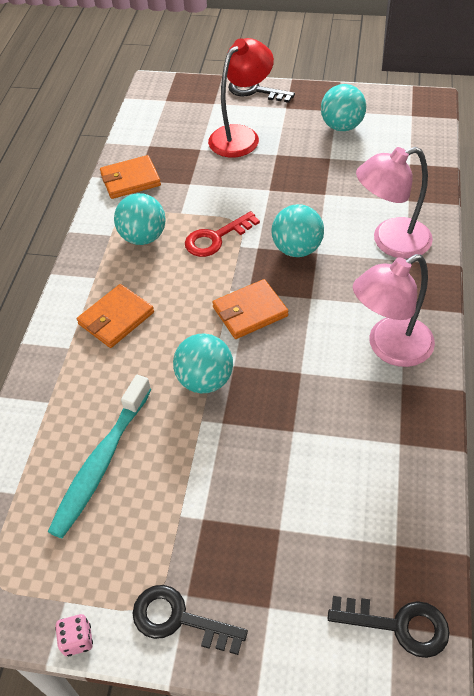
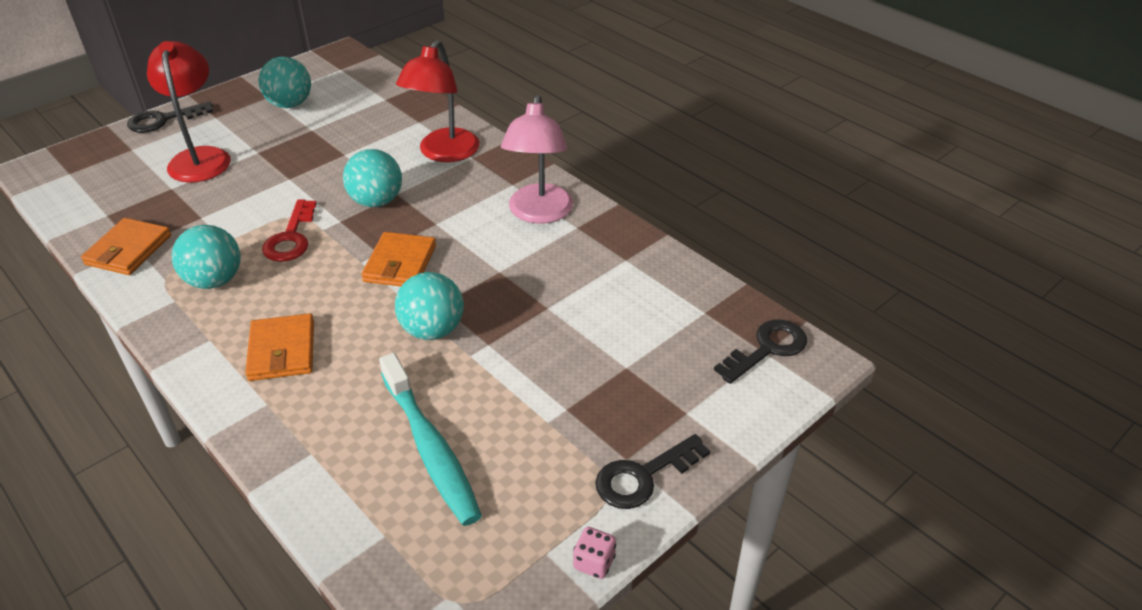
camera: 55 degrees left, 10 degrees down
(390, 242) = (444, 153): pink lamp -> red lamp

